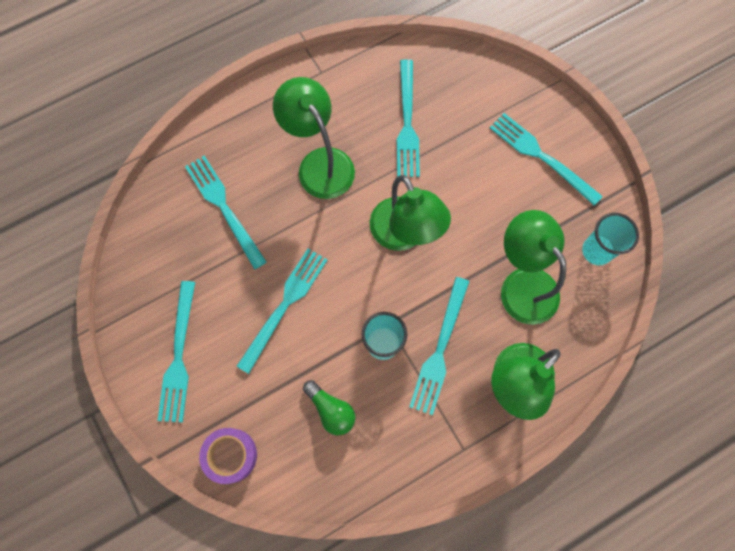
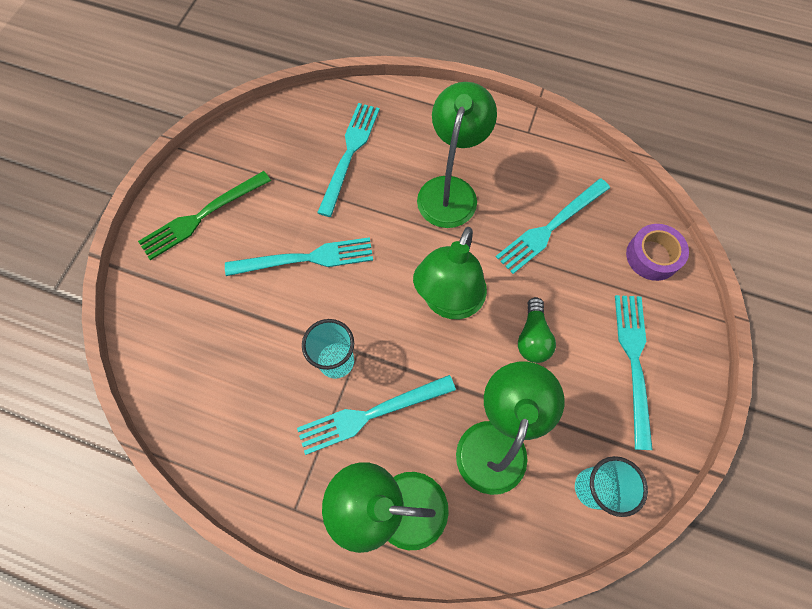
camera: 50 degrees right, 5 degrees down
(178, 356) = (202, 216): turquoise fork -> green fork
(230, 455) = (148, 316): purple tape -> purple tape (652, 256)
(331, 410) = (244, 364): green light bulb -> green light bulb (532, 337)

